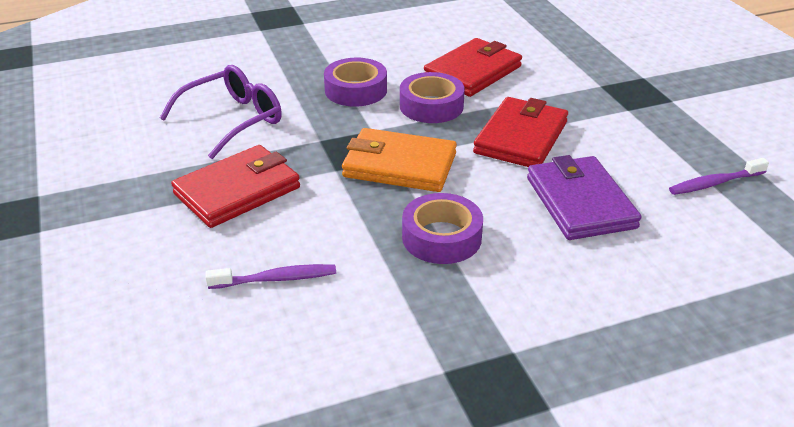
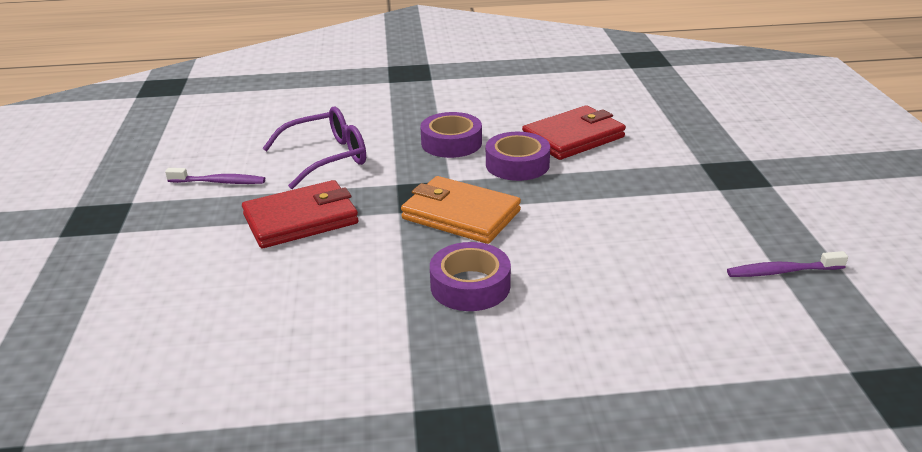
camera: 15 degrees right, 5 degrees down
(276, 279) = (298, 301): purple toothbrush -> purple toothbrush (219, 182)
(521, 137) = (593, 203): red wallet -> none
(580, 202) = (626, 272): purple wallet -> none

